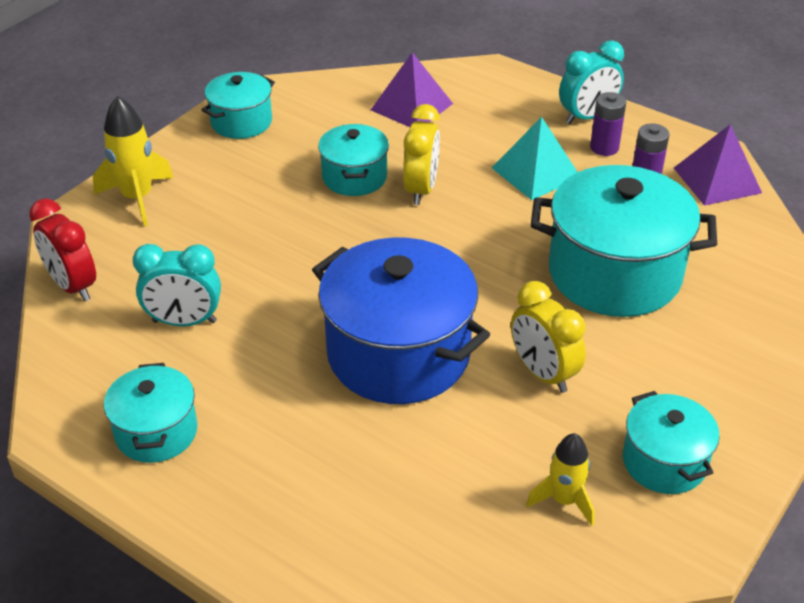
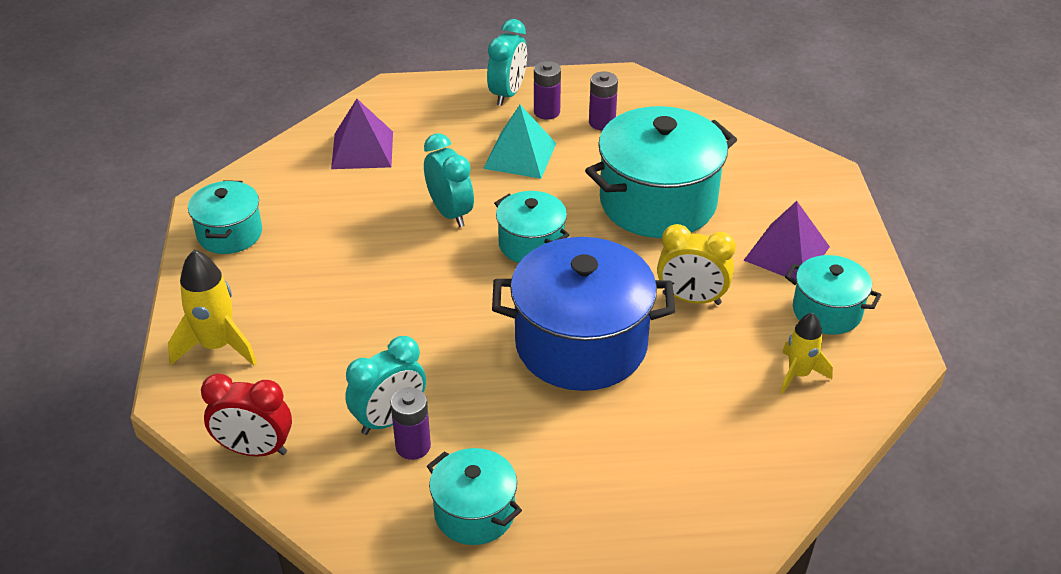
camera: 40 degrees left, 0 degrees up
(176, 352) = (413, 446): none -> purple battery
(354, 177) = (385, 230): turquoise pot -> turquoise pot (531, 244)
(421, 189) = (450, 213): yellow clock -> turquoise clock
(717, 180) = (648, 99): purple pyramid -> purple pyramid (786, 253)

